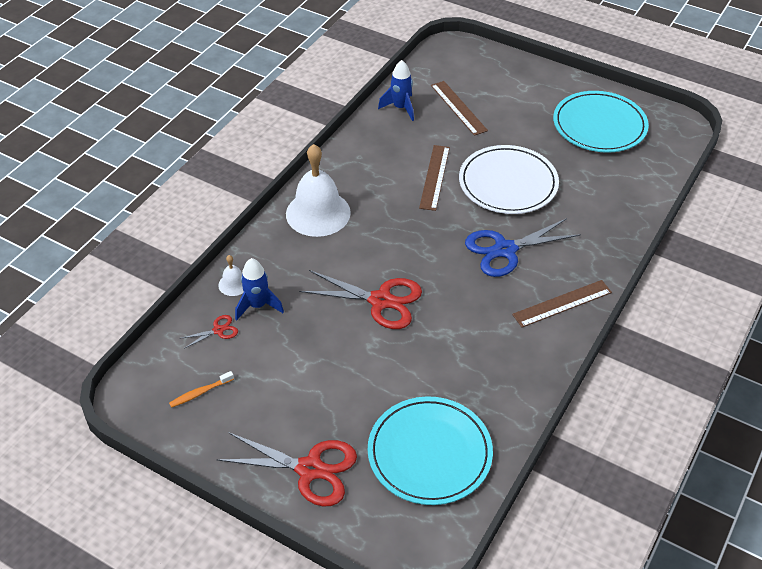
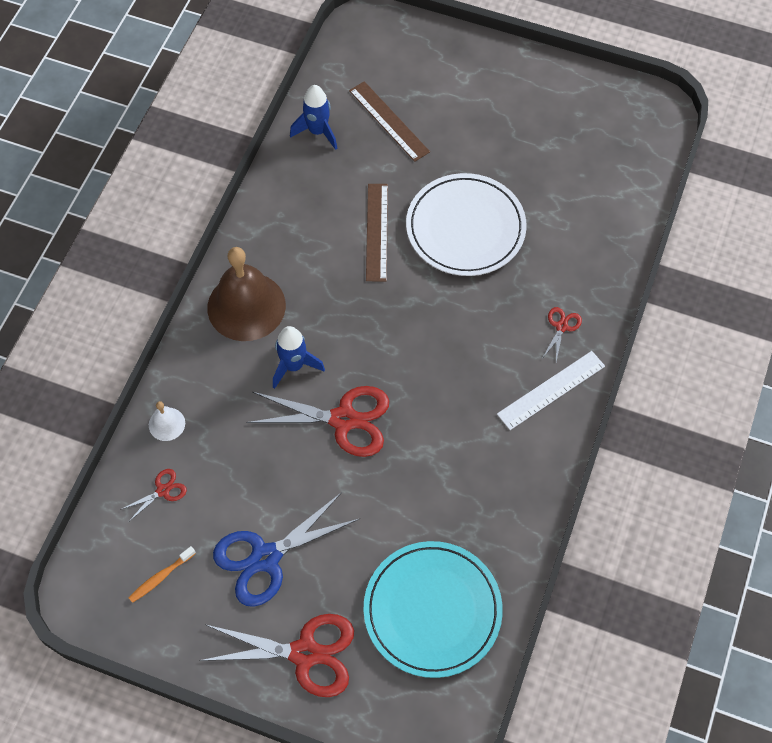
camera: 10 degrees left, 15 degrees up
(258, 306) = (202, 449): blue rocket -> blue rocket (294, 366)
(318, 213) = (246, 306): white bell -> brown bell
(505, 250) = (476, 325): blue scissors -> blue scissors (265, 557)
(562, 303) = (551, 390): brown ruler -> white ruler
(578, 260) = (561, 327): none -> red scissors
(599, 125) = (563, 124): turquoise plate -> none

